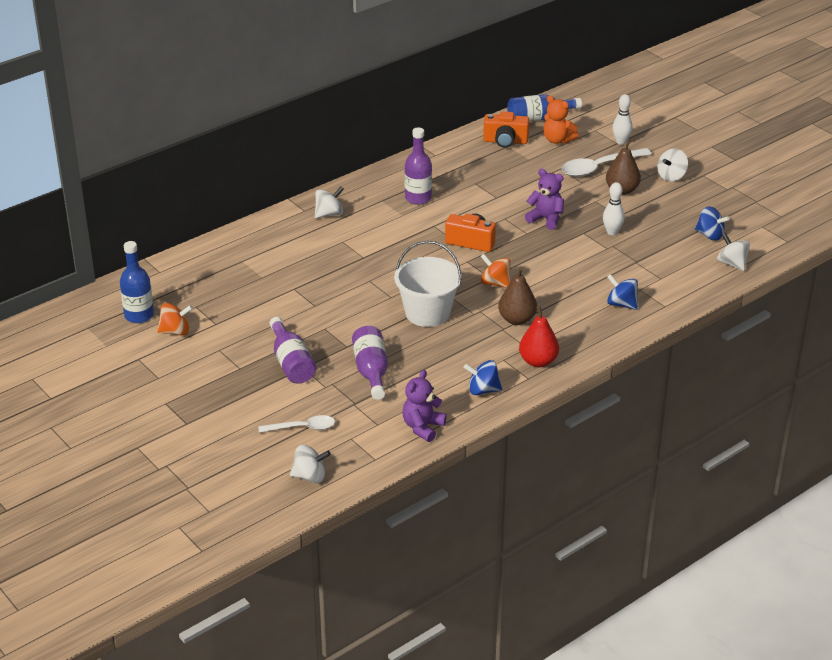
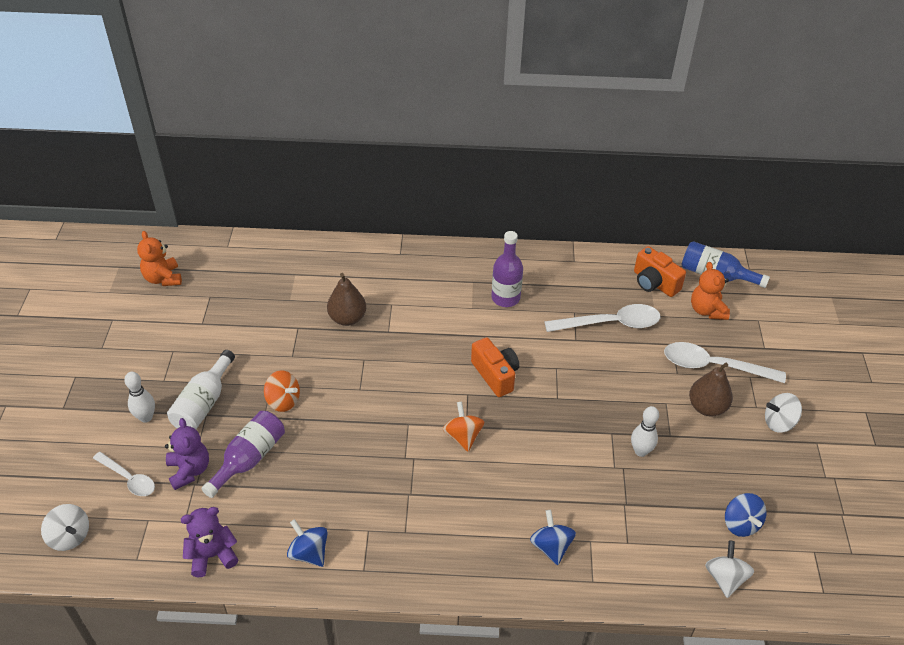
camera: 40 degrees right, 10 degrees up
(139, 315) = (163, 278): blue bottle -> orange teddy bear
(175, 331) = (167, 311): orange spinning top -> orange spinning top (283, 401)
(291, 363) = (204, 403): purple bottle -> white bottle
(329, 214) = (414, 269): white spinning top -> none
(427, 313) = (367, 428): white bucket -> none
(507, 177) = (610, 323): none -> white spoon
(517, 319) = (433, 492): brown pear -> brown pear (347, 318)
(538, 361) = (394, 557): red pear -> none
(546, 219) = (593, 394): purple teddy bear -> purple teddy bear (189, 470)
(621, 142) = (770, 349): white bowling pin -> white bowling pin (146, 417)

